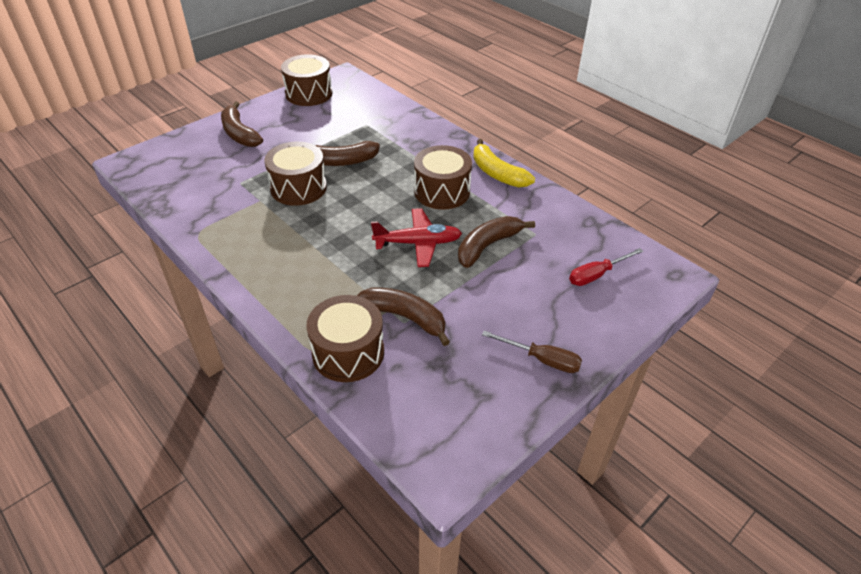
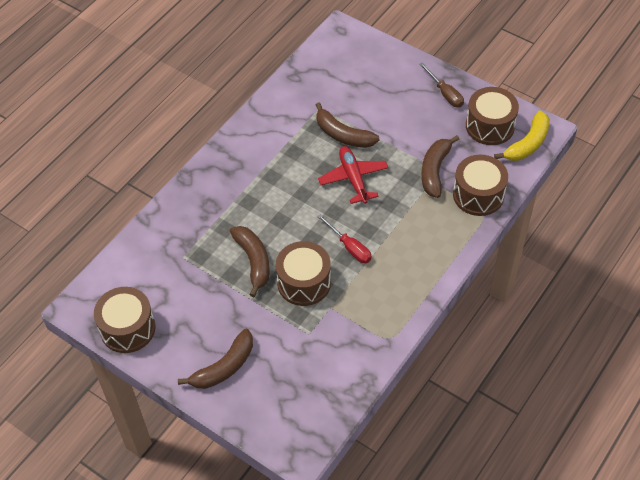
camera: 100 degrees left, 10 degrees up
(442, 191) = (281, 175): brown drum -> brown drum (490, 126)
(497, 173) = (244, 141): yellow banana -> yellow banana (527, 144)
(542, 359) = (445, 93): brown screwdriver -> brown screwdriver turned 135 degrees clockwise
(596, 275) = (355, 70): red screwdriver -> red screwdriver (349, 247)

